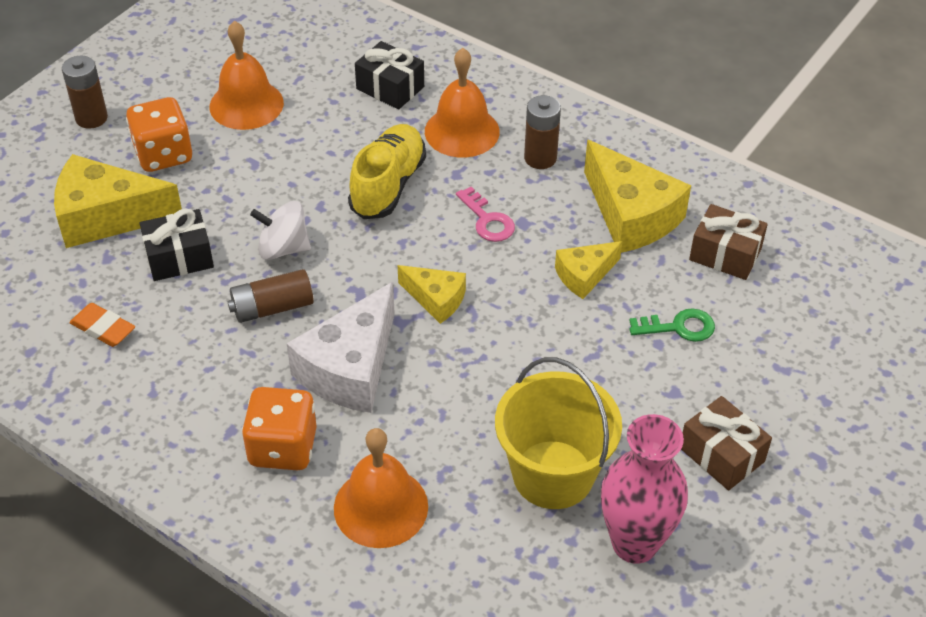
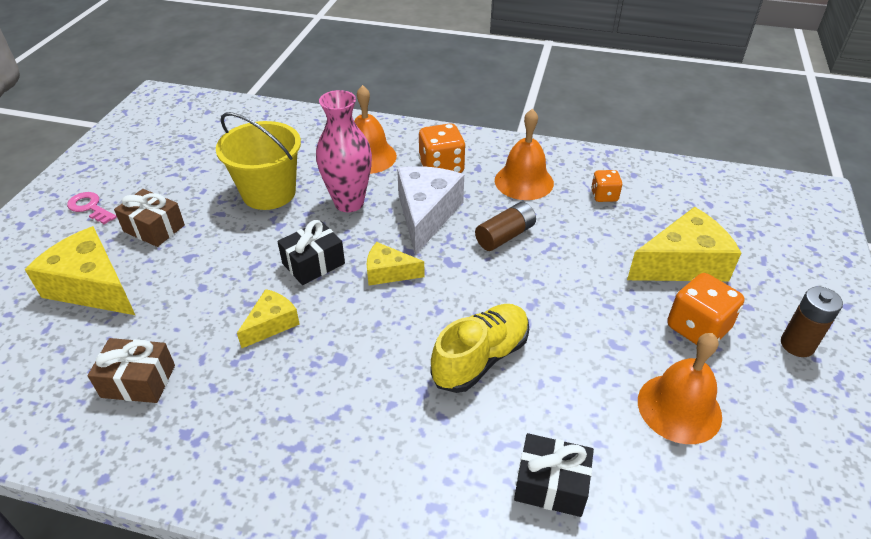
camera: 160 degrees right, 5 degrees down
(103, 328) = (604, 196): orange eraser -> orange dice
(179, 257) = (599, 250): black gift -> black gift (313, 263)
(283, 248) = (529, 278): white spinning top -> none
(388, 185) = (480, 358): yellow shoe -> yellow shoe turned 135 degrees counterclockwise
(462, 131) = (440, 447): orange bell -> orange bell (524, 181)
(487, 220) = (373, 350): pink key -> pink key (90, 207)
(540, 158) = (343, 438): brown battery -> none
(631, 215) = (235, 397): yellow cheese -> yellow cheese (92, 287)
(634, 543) = (212, 174): pink vase -> pink vase (349, 203)
(679, 327) = (185, 303): green key -> none

